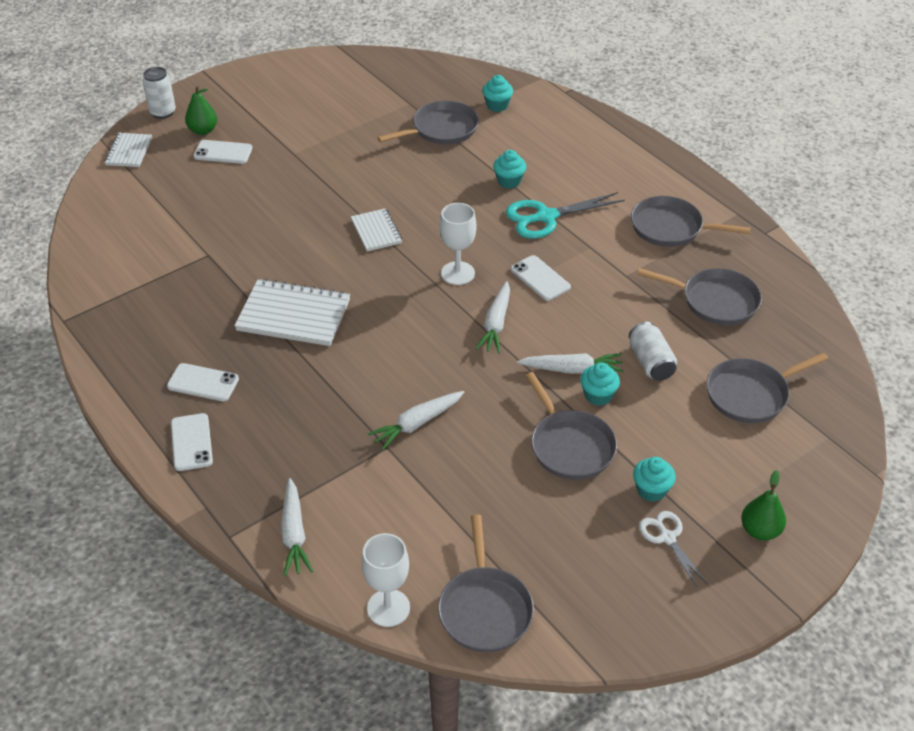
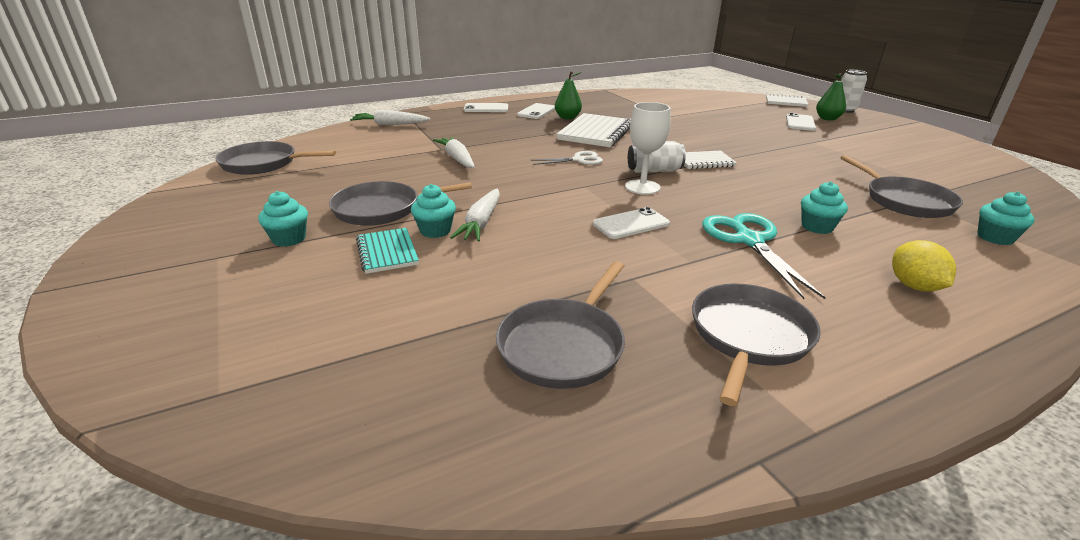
camera: 100 degrees right, 15 degrees down
(388, 608) = (303, 141): white goblet -> none
(496, 324) = (563, 196): white carrot -> none
(583, 155) = (914, 286): none -> yellow lemon
(646, 415) = (387, 252): none -> turquoise notebook
(650, 362) = (465, 269): white can -> white can (654, 171)
(667, 538) = (226, 237): white scissors -> white scissors (578, 160)
(750, 394) = (359, 335): grey pan -> none
(760, 530) = (160, 292): green pear -> green pear (567, 118)

